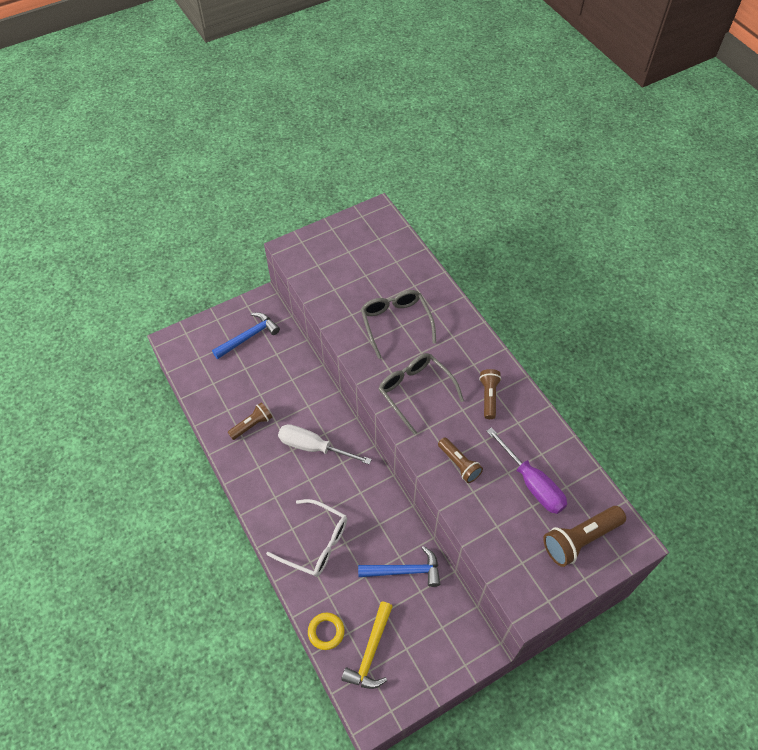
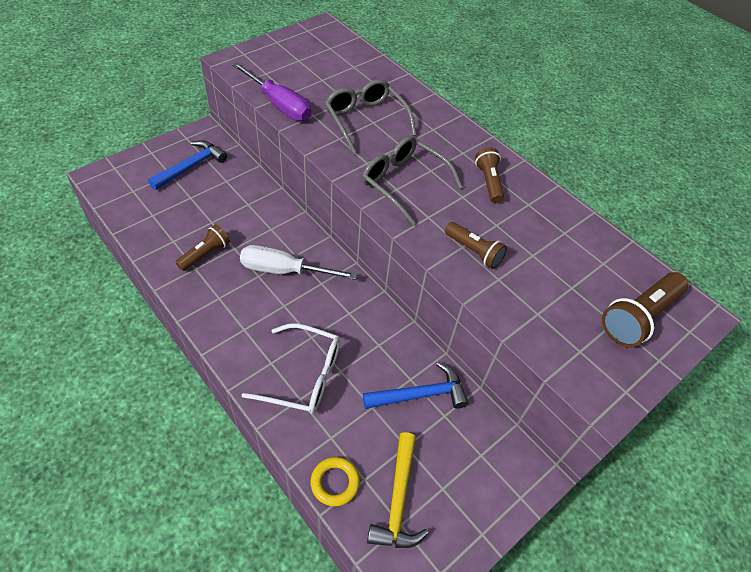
camera: 15 degrees left, 5 degrees down
(532, 483) = (564, 263): purple screwdriver -> purple screwdriver (280, 105)

